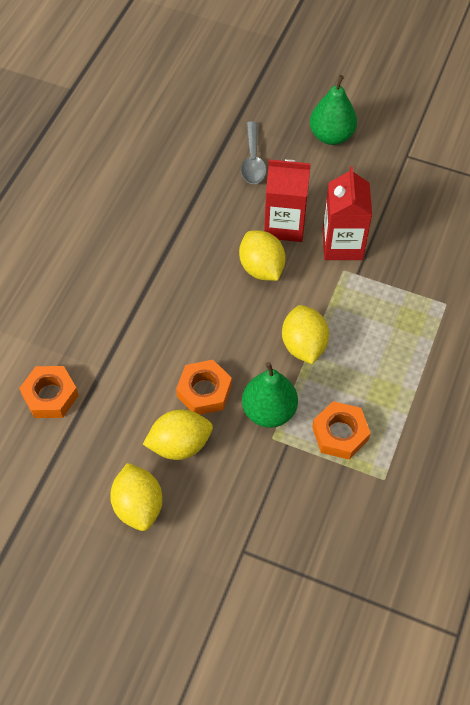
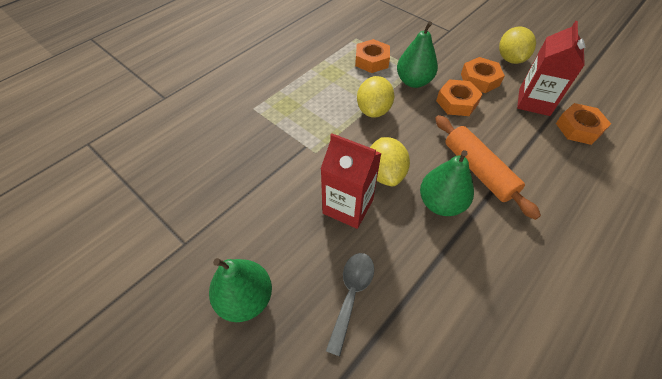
camera: 160 degrees left, 5 degrees down
(166, 301) = (478, 170): none -> orange rolling pin
(180, 444) = (479, 79): yellow lemon -> orange nut
(198, 253) = (441, 203): none -> green pear
(342, 244) = (304, 173): red carton -> red carton (534, 102)

